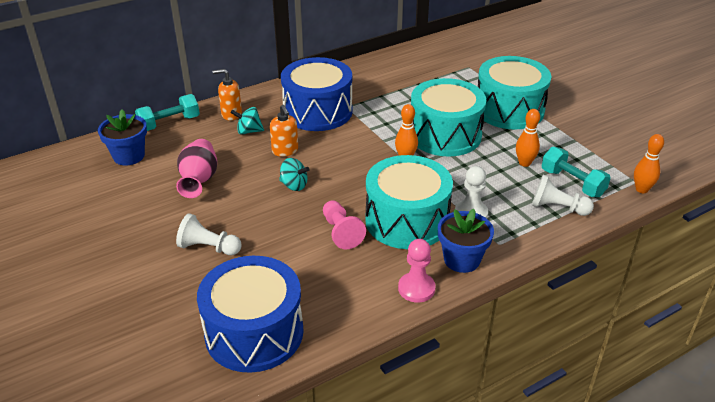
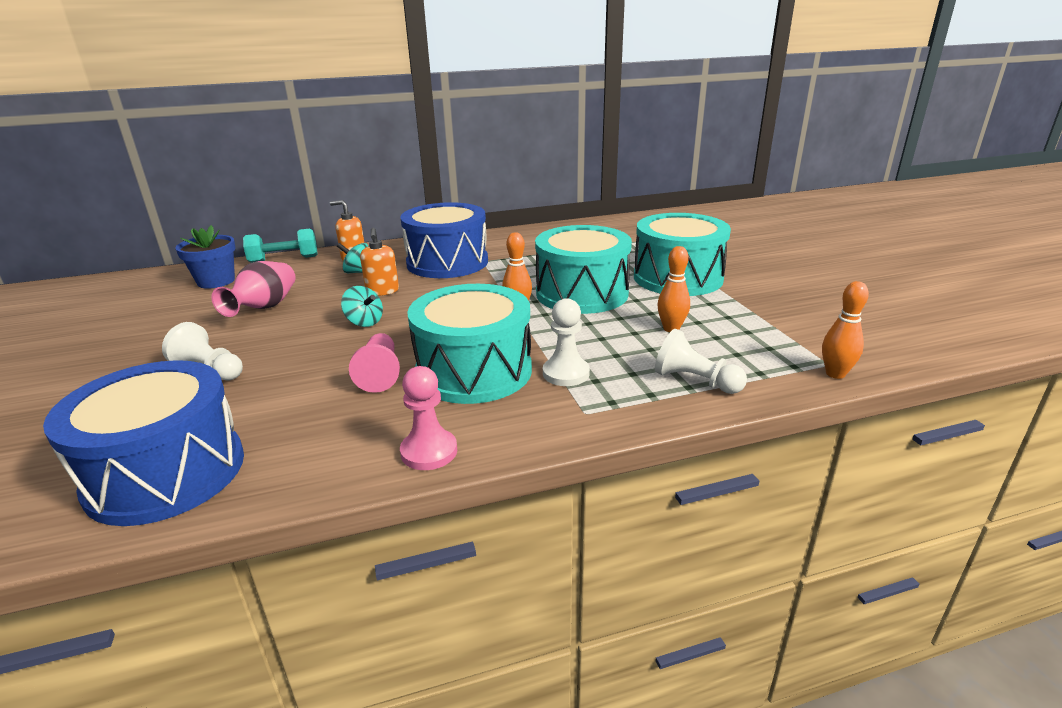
camera: 15 degrees right, 10 degrees down
(462, 260) = (519, 425): blue flower pot -> none
(572, 183) = (730, 356): turquoise dumbbell -> none

